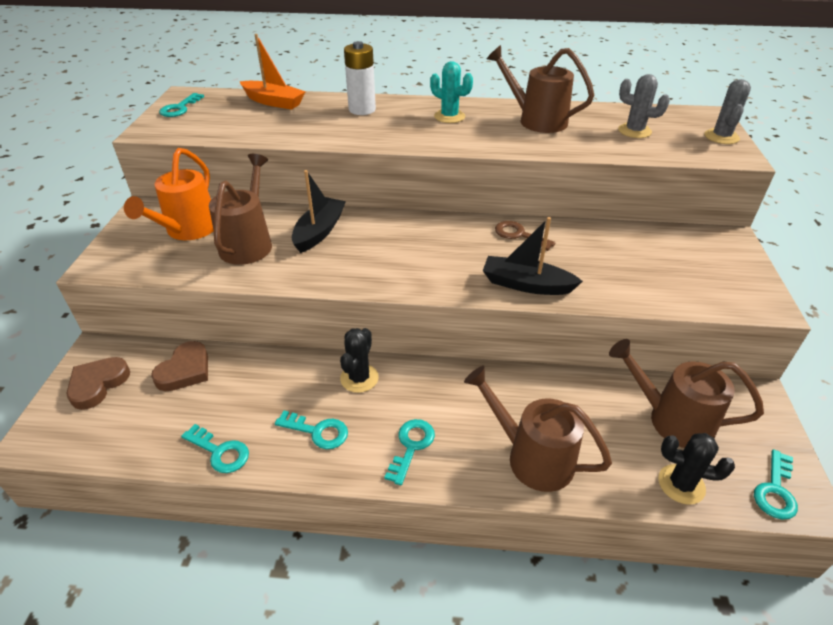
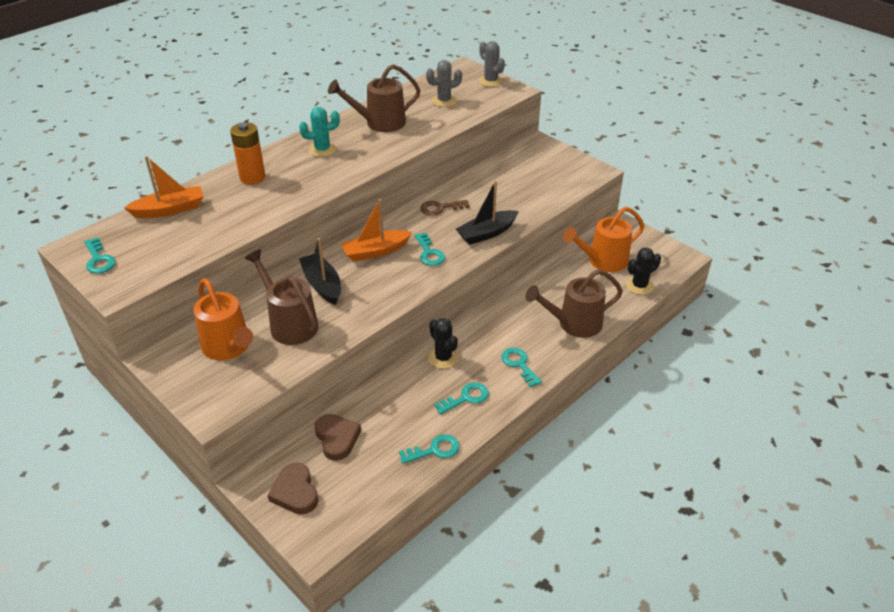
camera: 50 degrees left, 0 degrees up
(362, 110) = (252, 178): white battery -> orange battery
(401, 234) = (375, 251): none -> orange boat
(671, 419) = (602, 261): brown watering can -> orange watering can
(775, 490) = (670, 261): turquoise key -> turquoise key (429, 253)

